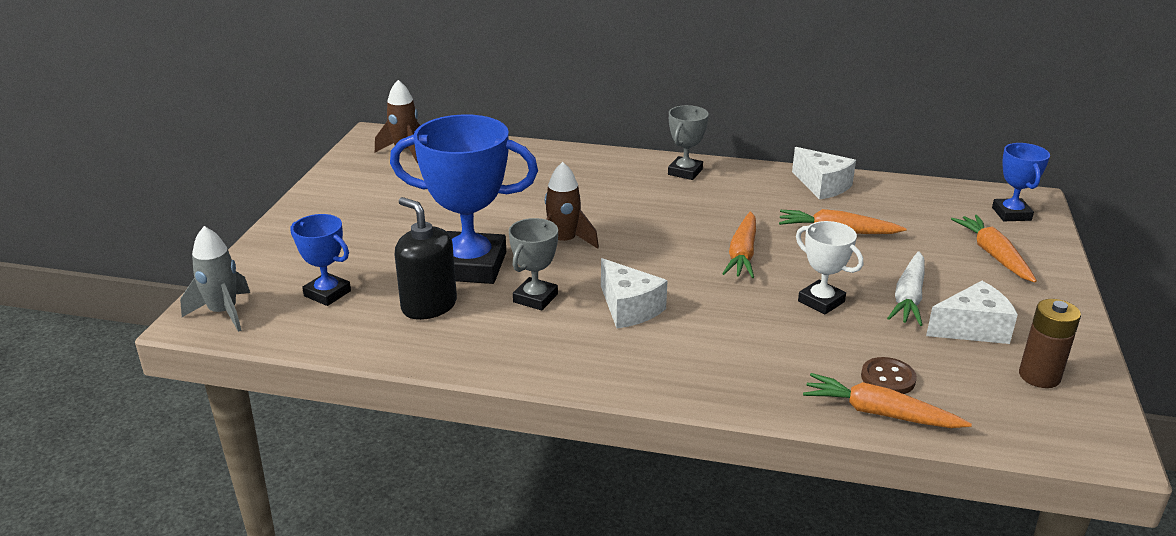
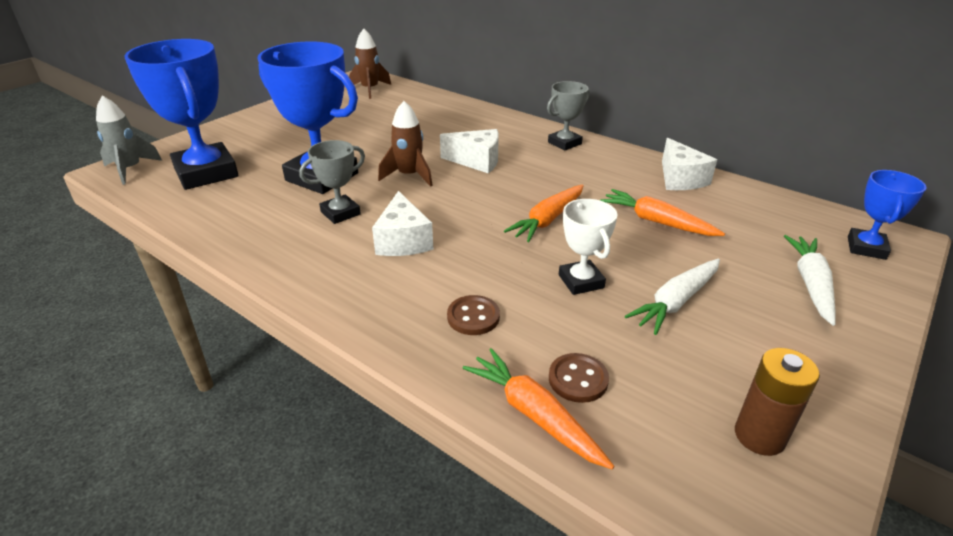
camera: 25 degrees right, 5 degrees up
(327, 293) = (206, 173): blue trophy -> blue trophy, size x1.93
(429, 306) = (260, 199): black soap dispenser -> none
(761, 356) = (473, 317): none -> brown button
(972, 329) = (720, 355): white cheese -> white cheese (477, 161)
(993, 255) = (810, 284): orange carrot -> white carrot

